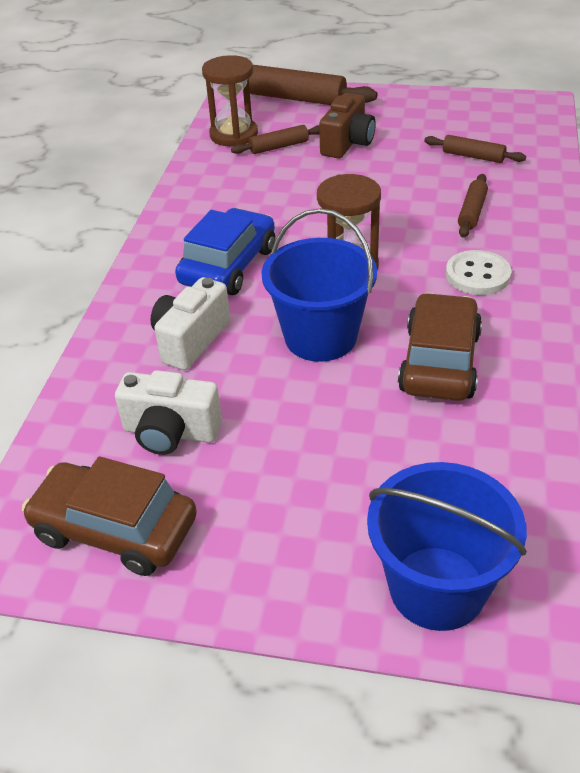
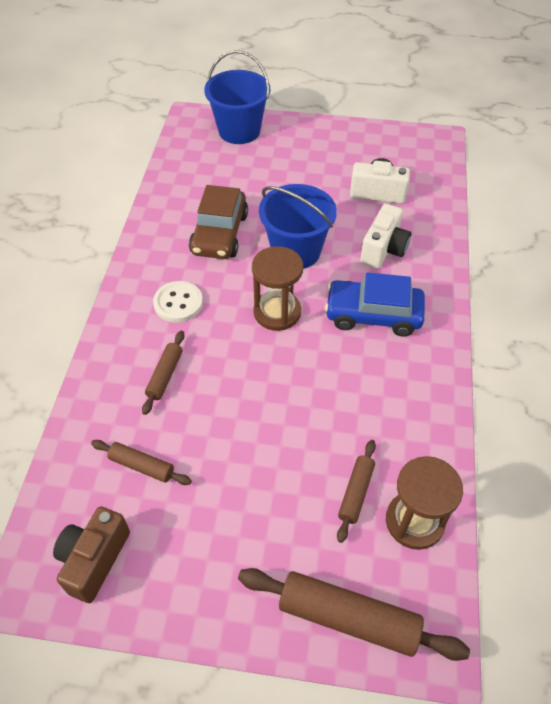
camera: 175 degrees right, 10 degrees up
(115, 529) = (390, 149): brown car -> none
(228, 266) = (373, 315): blue car -> blue car turned 75 degrees clockwise
(279, 147) = (356, 493): brown rolling pin -> brown rolling pin turned 45 degrees counterclockwise
(347, 143) = (277, 497): brown camera -> brown camera (94, 559)

